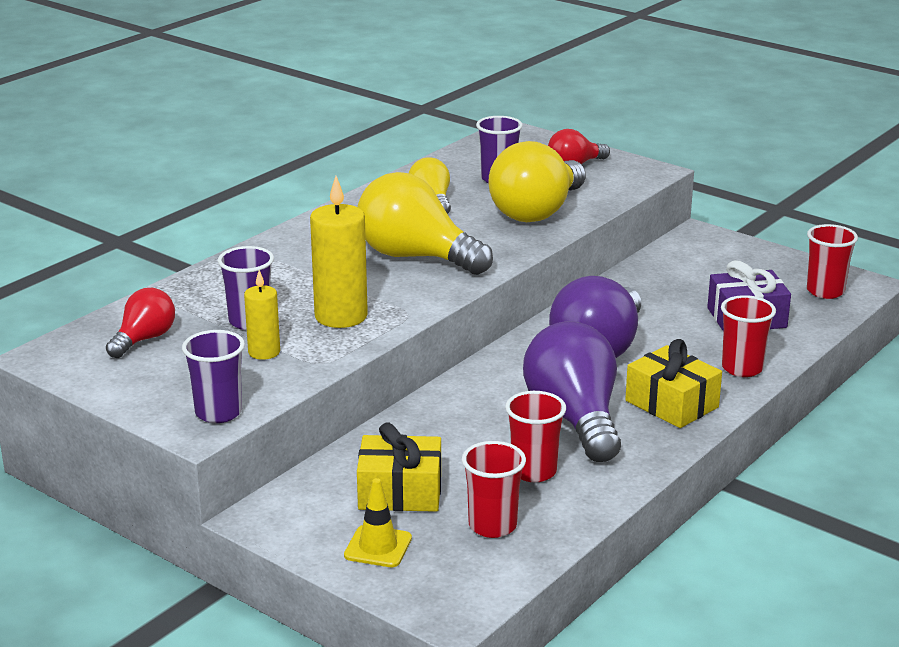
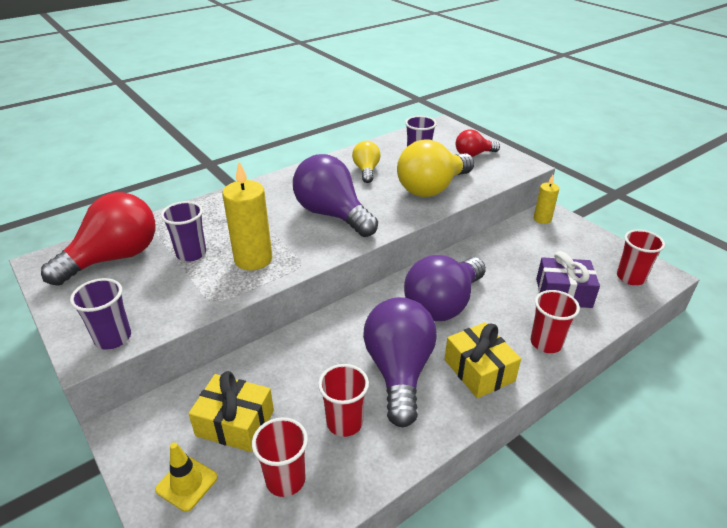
camera: 15 degrees right, 10 degrees up
(144, 339) = (114, 258): red light bulb -> red light bulb, size x1.85
(264, 352) = (182, 284): yellow candle -> yellow candle (542, 219)
(416, 257) = (332, 214): yellow light bulb -> purple light bulb

